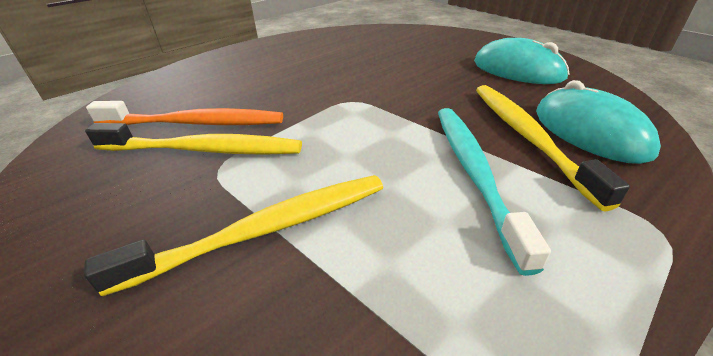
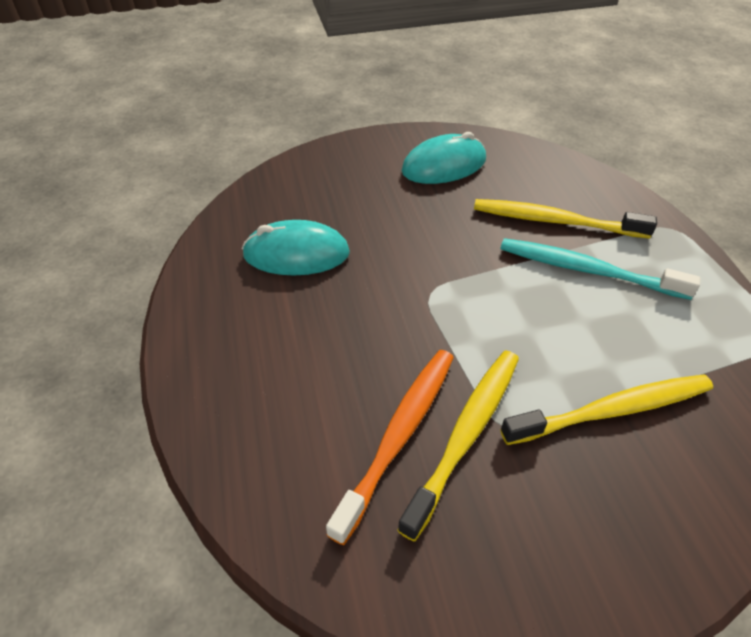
camera: 65 degrees left, 10 degrees up
(264, 230) = (611, 410): yellow toothbrush -> yellow toothbrush turned 75 degrees clockwise
(590, 131) = (563, 190): turquoise mouse -> turquoise mouse (296, 254)

